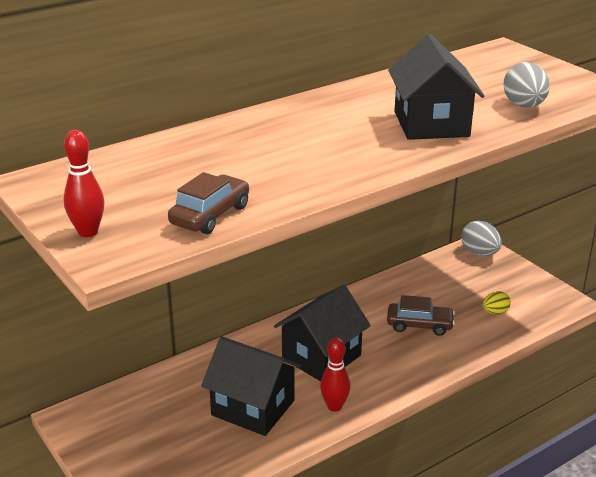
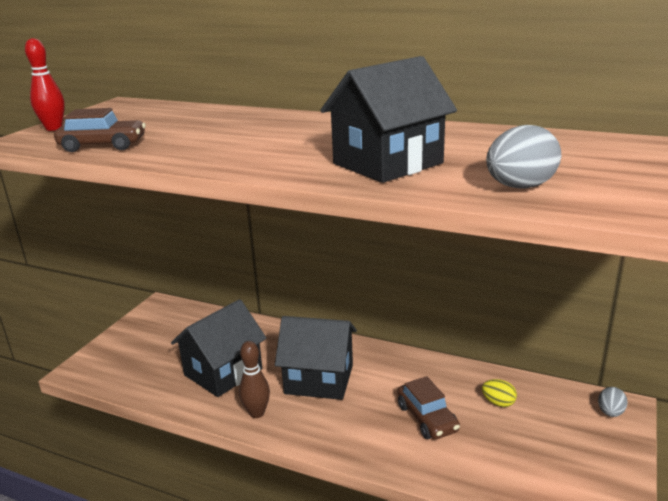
camera: 60 degrees right, 5 degrees down
(253, 408) = (223, 372): black house -> black house turned 45 degrees clockwise
(334, 406) = (257, 413): red bowling pin -> brown bowling pin
(479, 253) = (610, 412): grey egg -> grey egg, size x0.61
(495, 312) = (513, 464): yellow egg -> yellow egg (498, 403)

